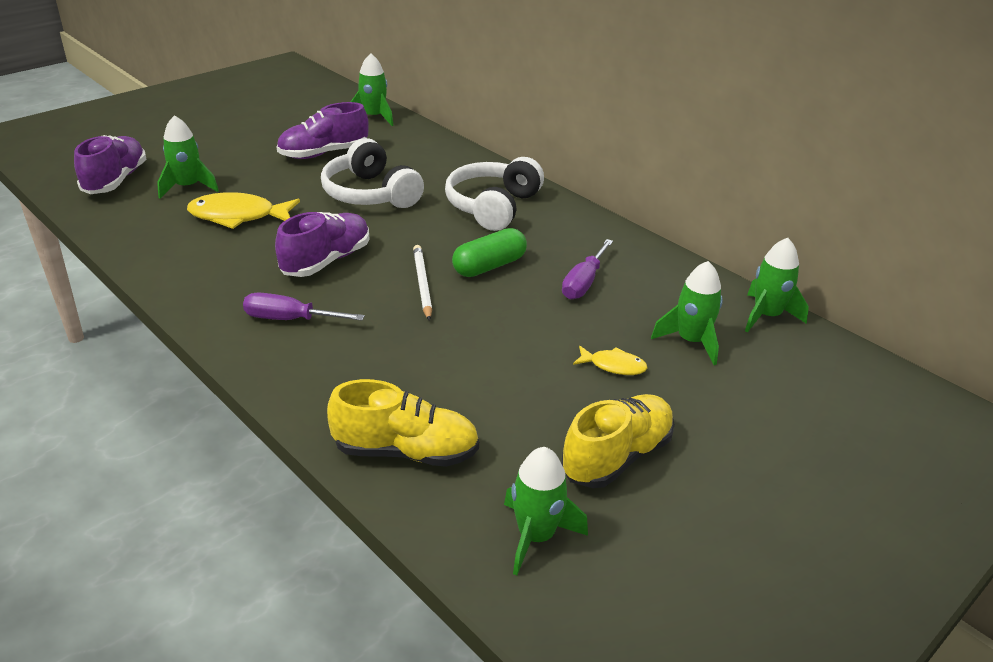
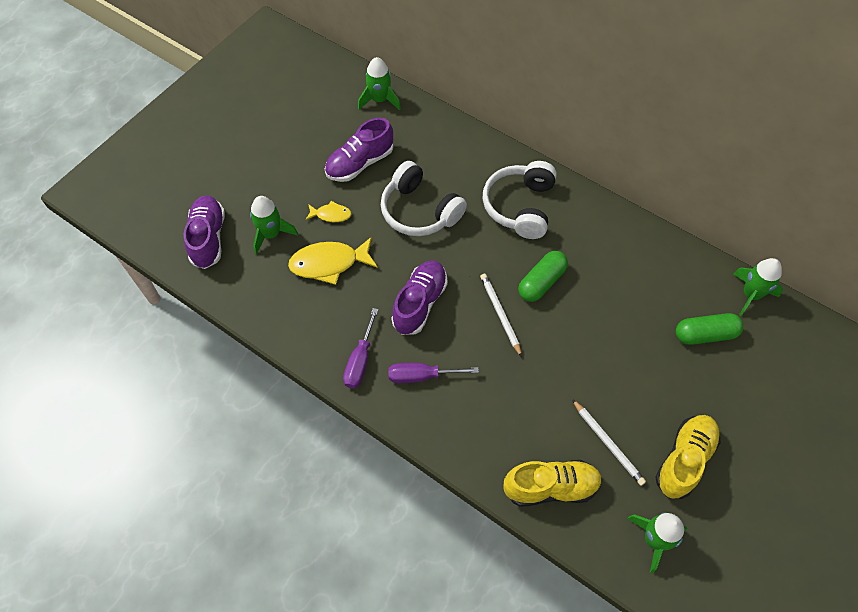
camera: 10 degrees left, 25 degrees up
(510, 421) = (608, 443): none -> white pencil
(583, 283) = (615, 286): purple screwdriver -> purple screwdriver (360, 360)
(613, 366) = (659, 373): yellow fish -> yellow fish (331, 215)
(691, 341) = (705, 335): green rocket -> green capsule

